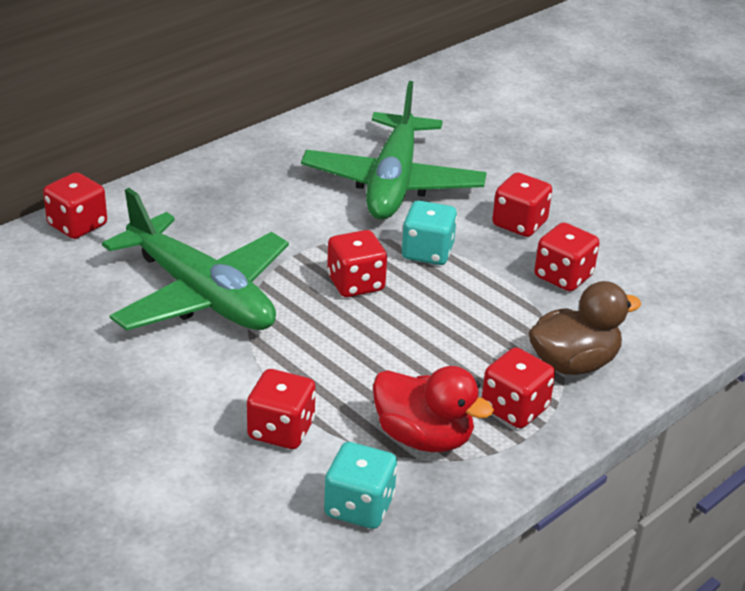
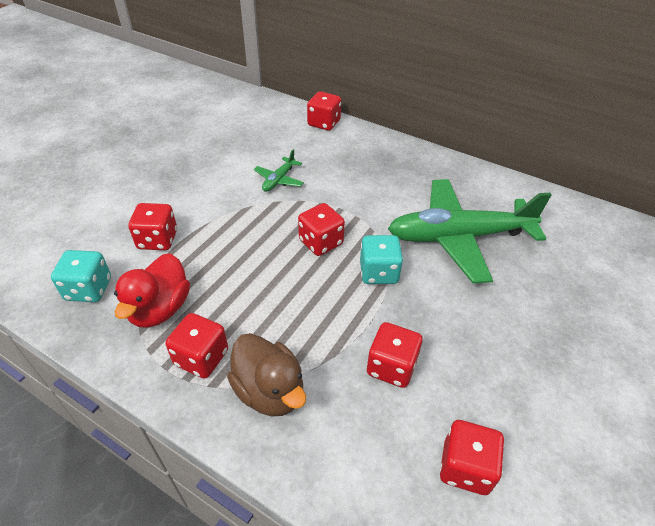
camera: 75 degrees right, 10 degrees up
(201, 295) = (279, 180): green plane -> green plane, size x0.42
(519, 224) = (453, 323): red dice -> red dice (465, 467)

